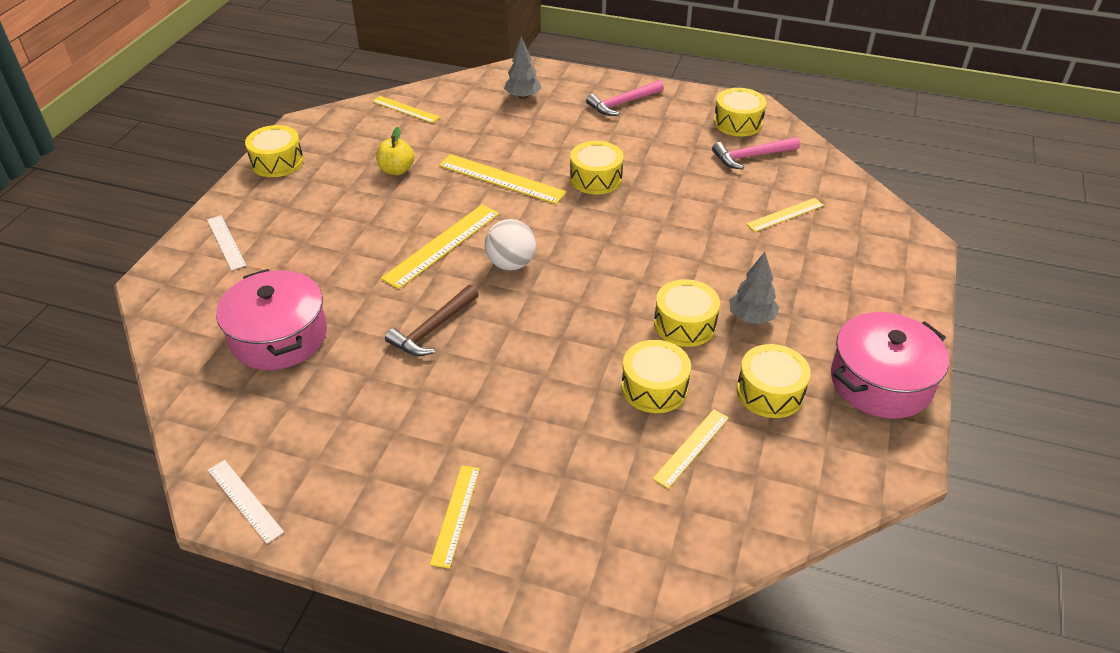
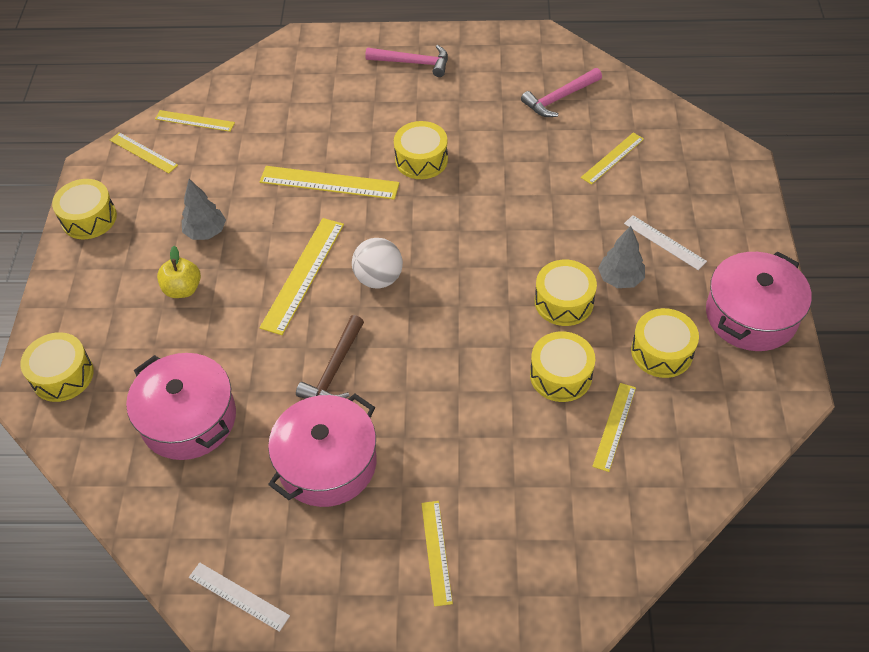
camera: 15 degrees left, 10 degrees up
(226, 242) = (82, 327): white ruler -> white ruler (664, 242)
(349, 123) = (143, 152): none -> yellow ruler
(387, 406) = (327, 463): none -> pink pot
(396, 170) = (219, 198): yellow apple -> yellow apple (183, 289)
(523, 97) = (310, 77): grey tree -> grey tree (206, 232)
(623, 103) = (413, 63): pink hammer -> pink hammer turned 120 degrees counterclockwise
(738, 123) = (533, 61): yellow drum -> yellow drum (62, 375)

